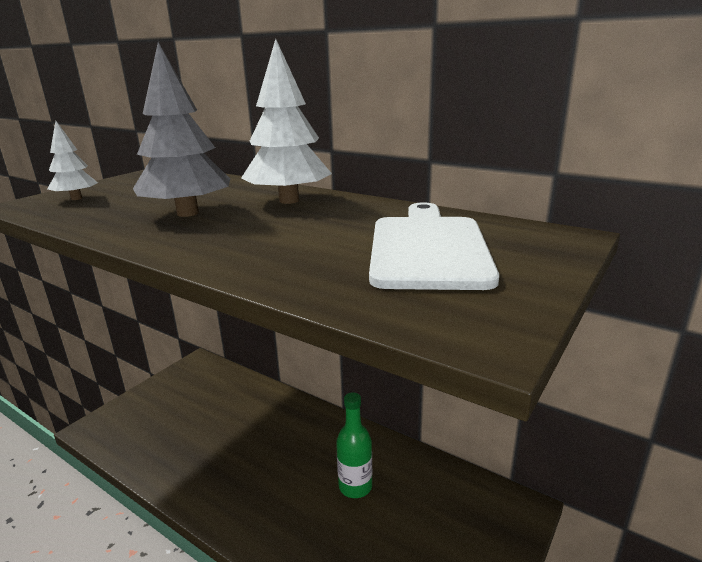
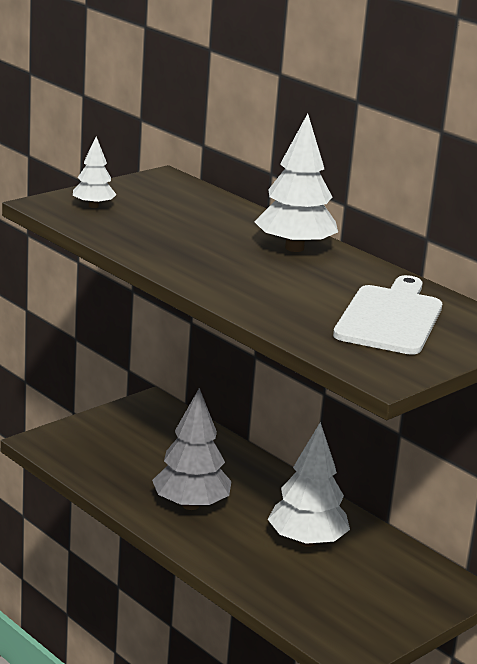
camera: 10 degrees right, 0 degrees up
(188, 213) = (201, 246): grey tree -> grey tree (191, 505)
(355, 486) = (306, 542): green bottle -> white tree

